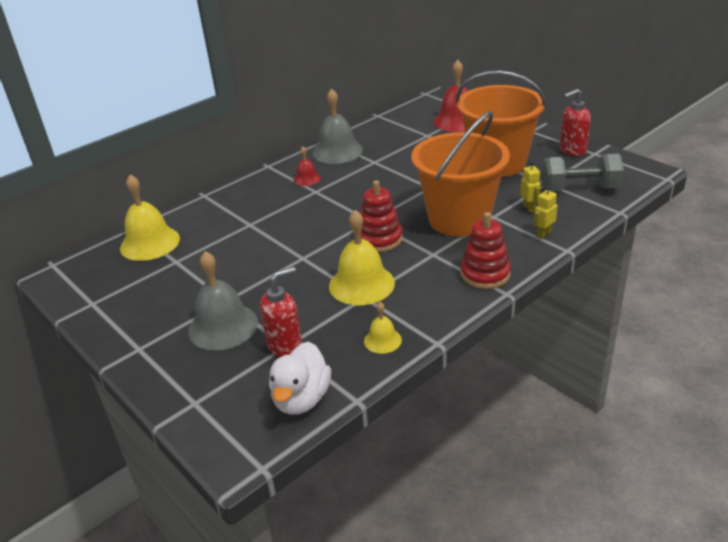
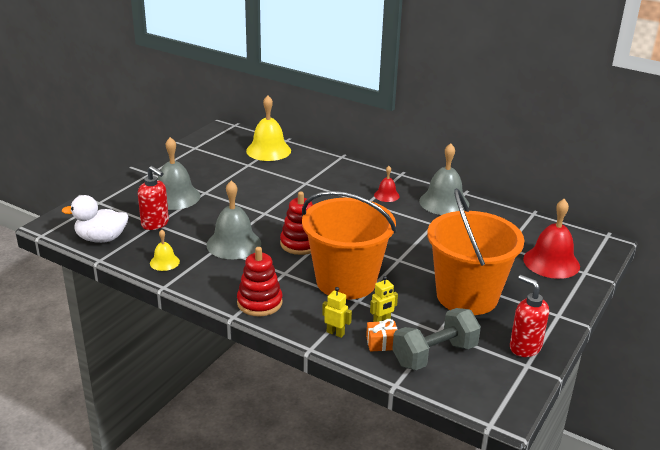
camera: 70 degrees right, 5 degrees down
(361, 284) = (233, 244): yellow bell -> grey bell
(561, 211) = (381, 343): none -> orange gift
(579, 189) = (434, 355): grey dumbbell -> grey dumbbell turned 75 degrees clockwise

